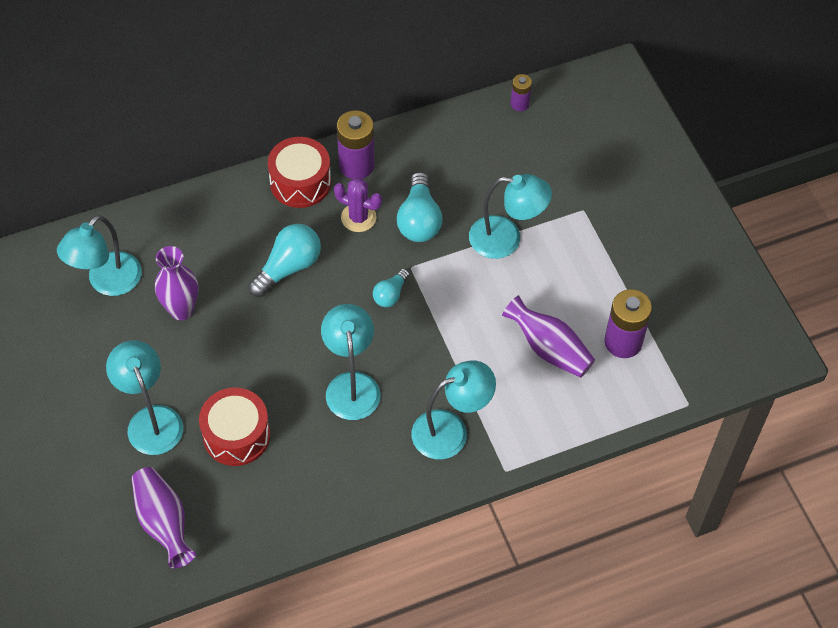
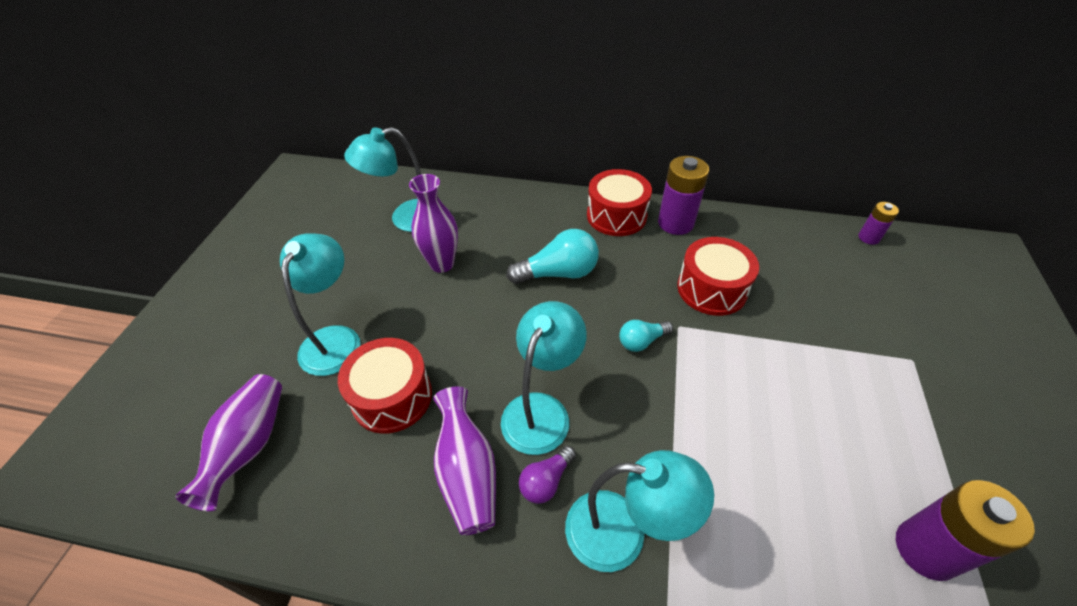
camera: 35 degrees right, 10 degrees down
(358, 217) = (651, 262): purple cactus -> none
(385, 427) = (546, 481): none -> purple light bulb
(419, 220) = (711, 289): turquoise light bulb -> red drum
(506, 239) = (801, 348): turquoise lamp -> none
(549, 349) = (807, 499): purple vase -> purple vase (467, 473)

